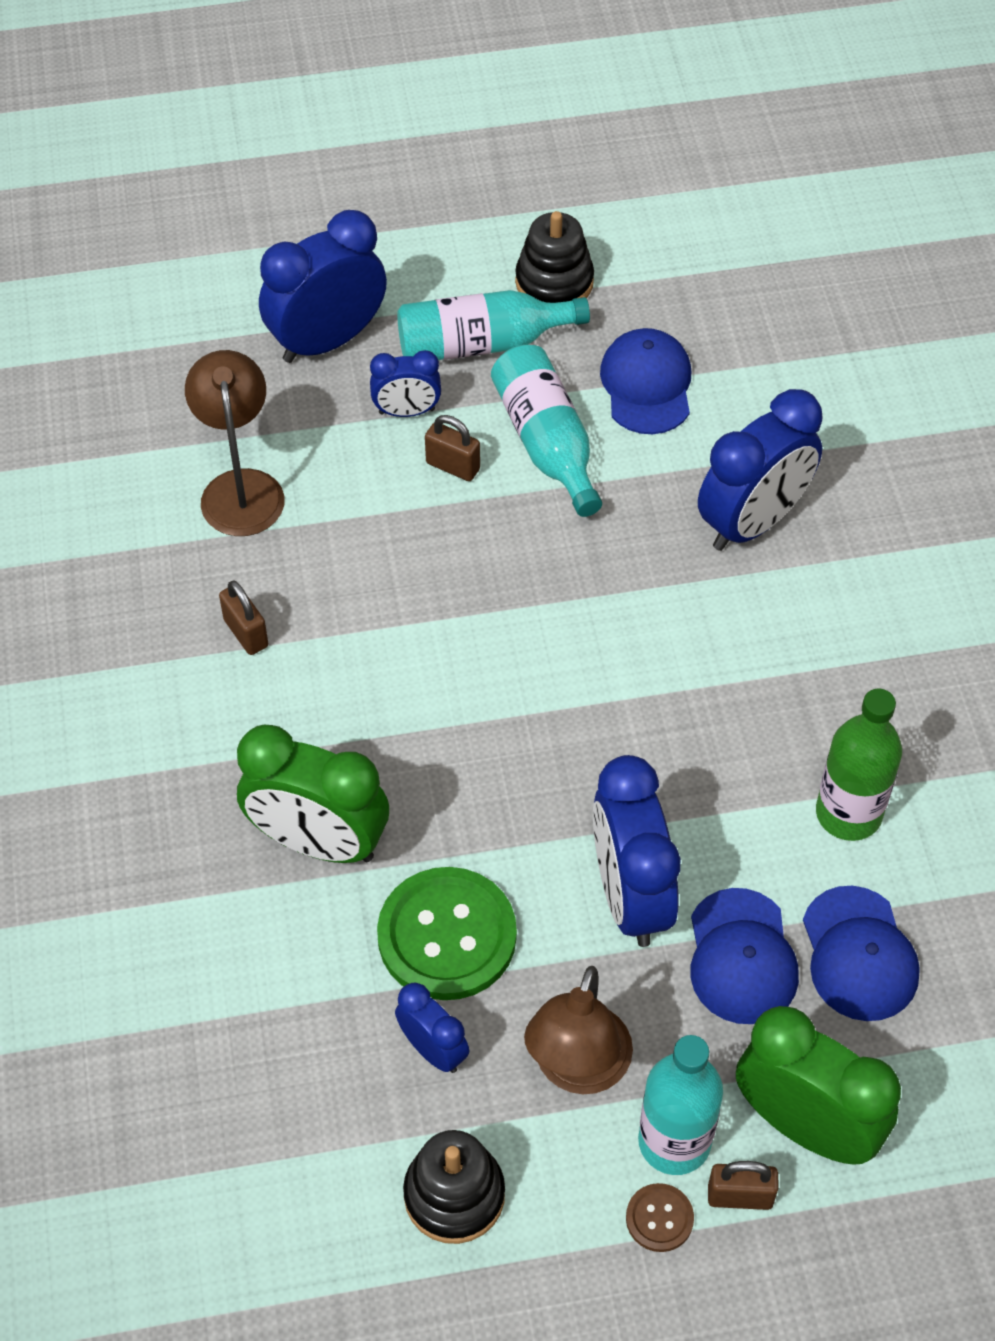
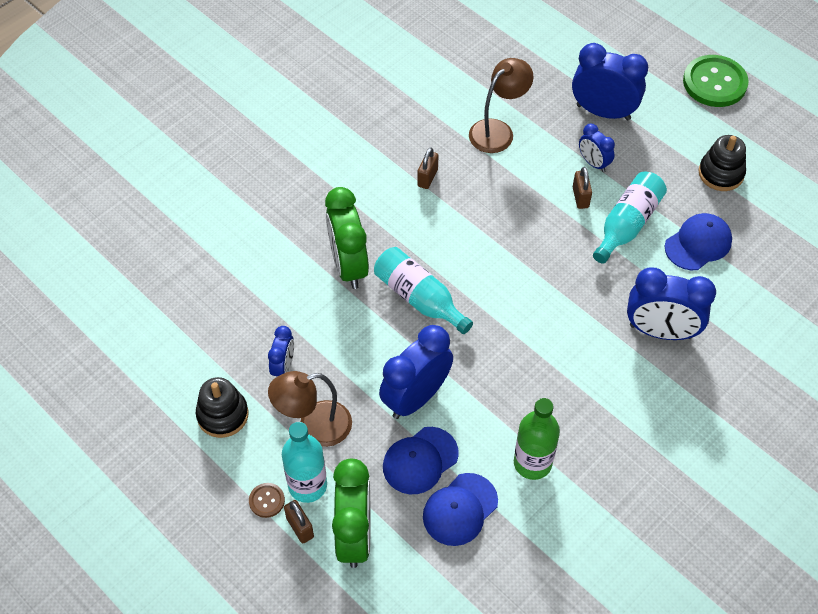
camera: 55 degrees right, 0 degrees up
(447, 936) = (341, 339): green button -> green button (714, 83)
(481, 343) = (658, 167): turquoise bottle -> turquoise bottle (419, 298)

